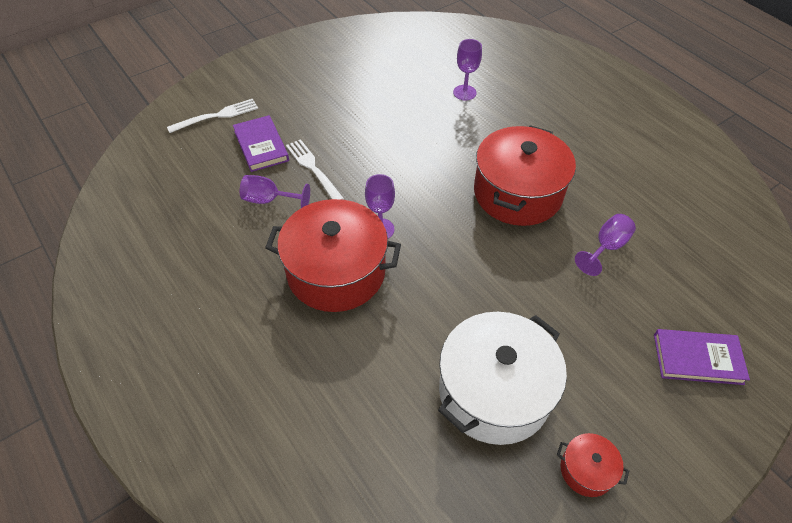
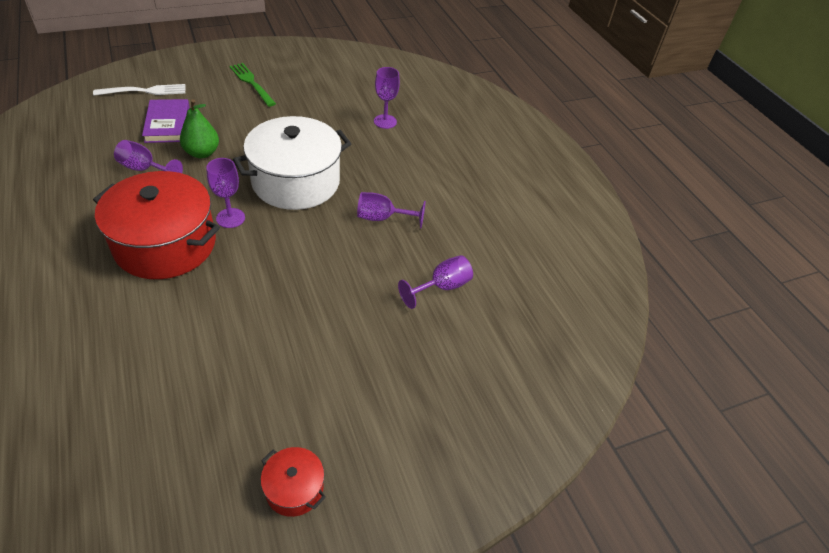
camera: 10 degrees right, 5 degrees down
(313, 168) = (202, 153): white fork -> green pear
(316, 82) = (251, 83): none -> green fork
(494, 392) = (247, 389): white pot -> white pot (296, 181)
(517, 193) = (382, 218): red pot -> purple goblet
(697, 359) = (475, 414): purple book -> none

